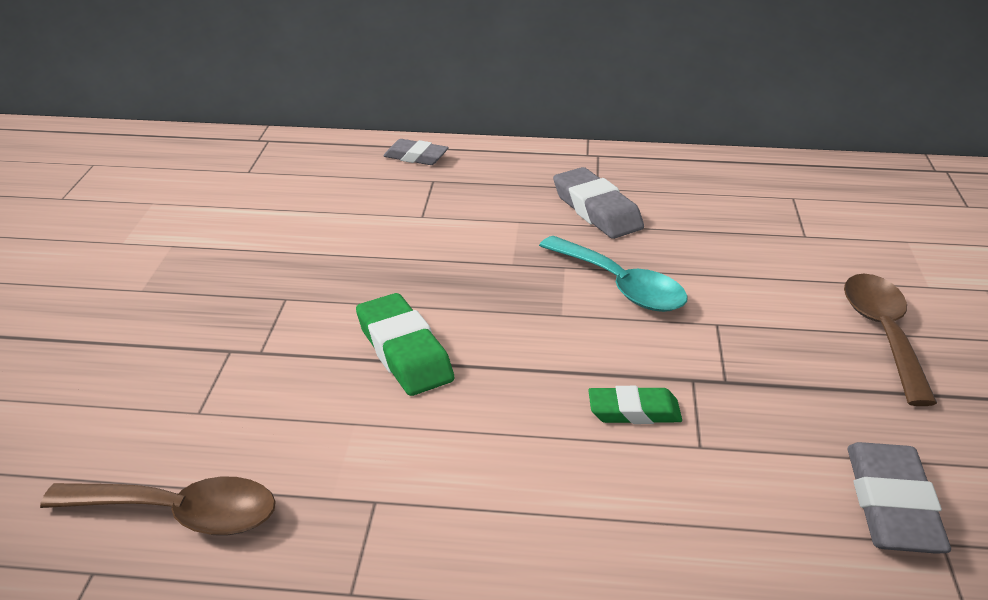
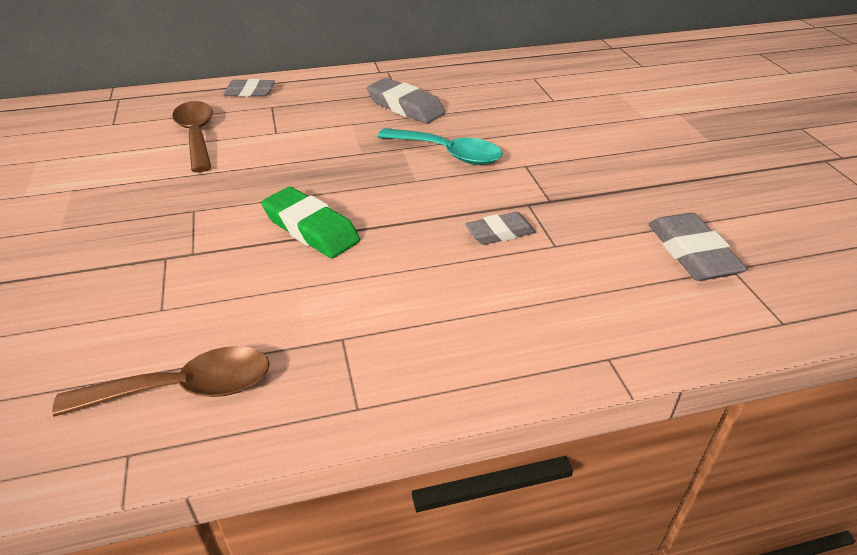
camera: 20 degrees left, 5 degrees up
(634, 411) = (500, 233): green eraser -> grey eraser
(883, 333) = (632, 151): brown spoon -> brown spoon (196, 135)

